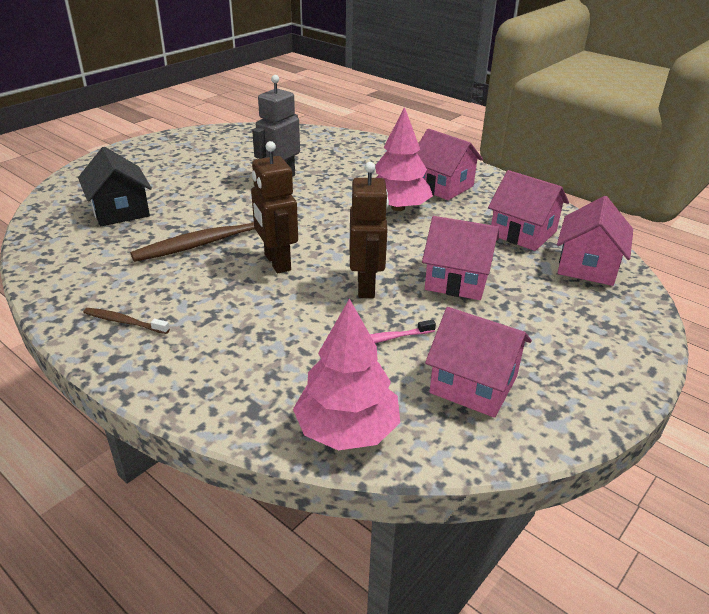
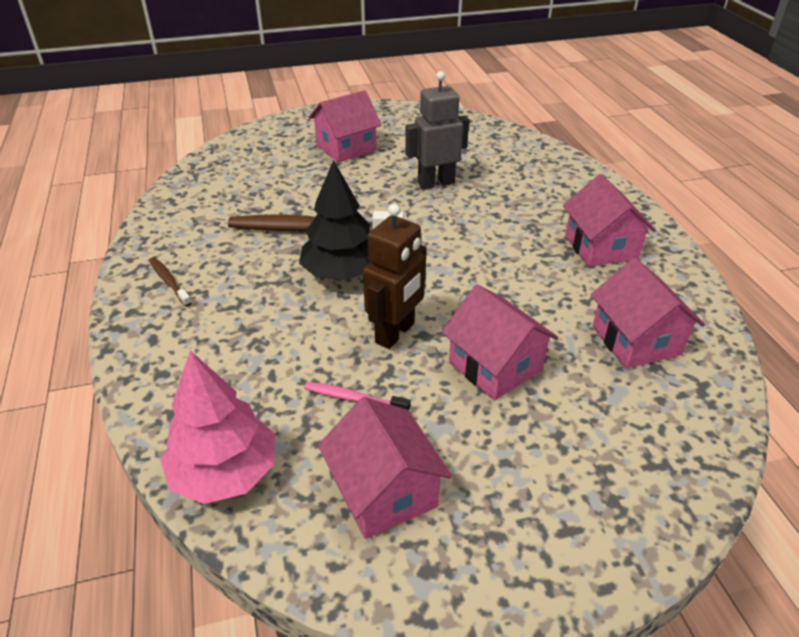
camera: 35 degrees right, 5 degrees up
(120, 211) = (269, 172): black house -> none
(277, 262) = (341, 273): brown robot -> black tree
(398, 208) = (521, 256): pink tree -> none
(587, 266) = (673, 416): pink house -> pink house (346, 148)

